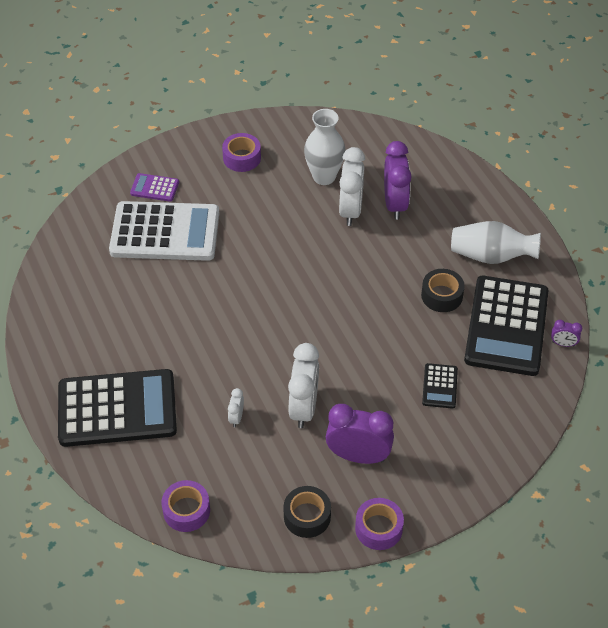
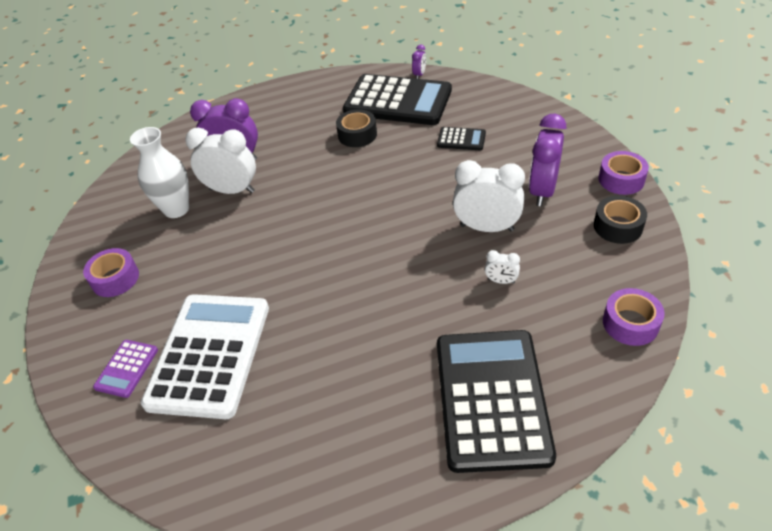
camera: 80 degrees left, 5 degrees down
(491, 256) = (317, 106): white vase -> none

